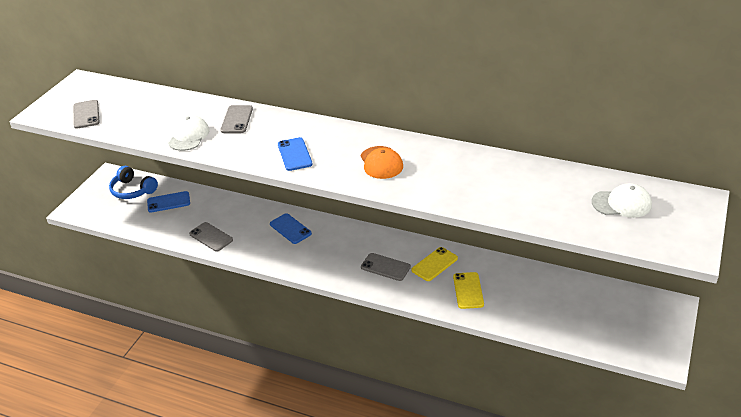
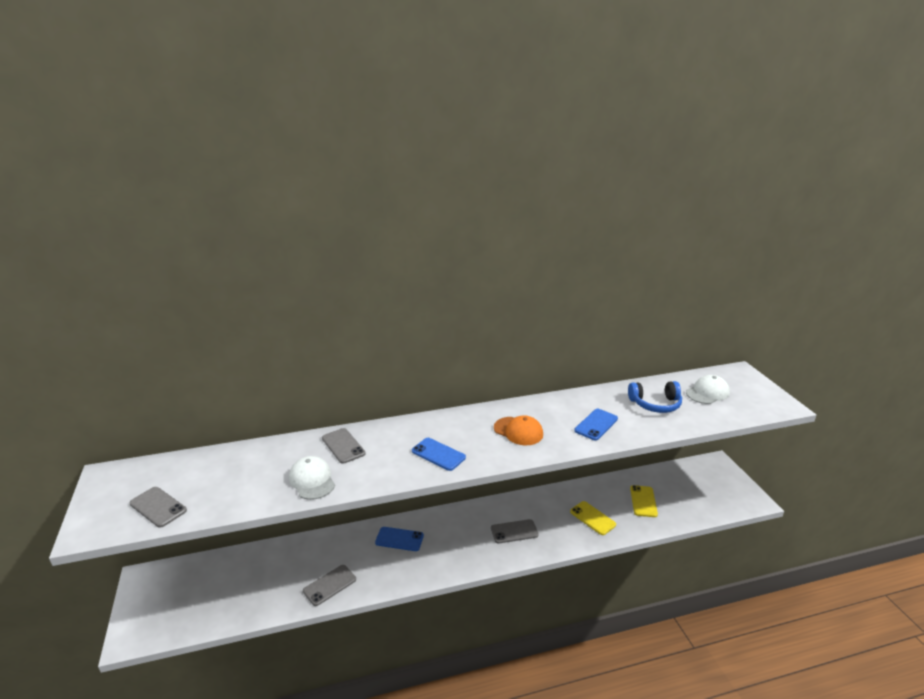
camera: 40 degrees left, 10 degrees down
(132, 190) = (190, 581): blue headphones -> blue headphones (655, 404)
(168, 202) = (246, 573): blue phone -> blue phone (596, 424)
(211, 237) = (329, 585): grey phone -> grey phone turned 45 degrees counterclockwise
(434, 264) = (547, 510): yellow phone -> yellow phone (643, 501)

